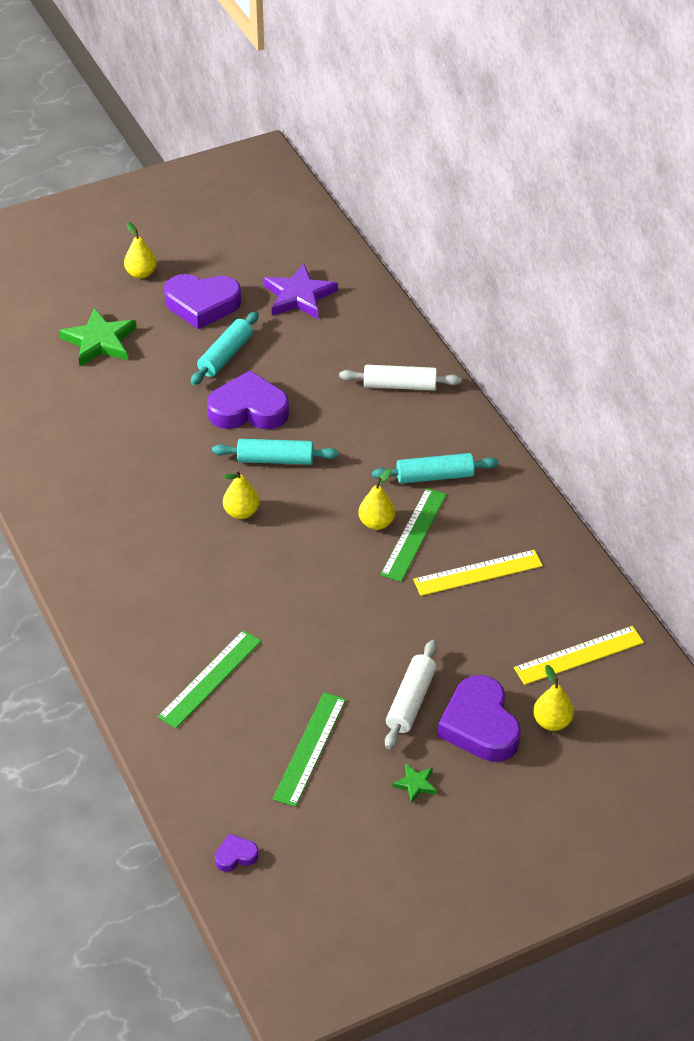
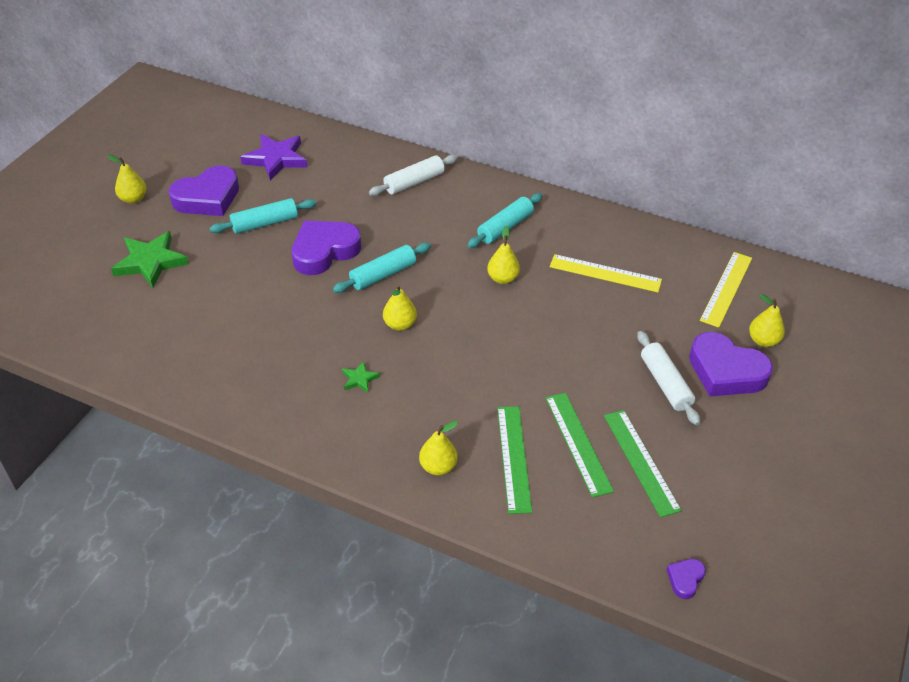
camera: 40 degrees left, 0 degrees up
(144, 647) = (438, 466): none -> yellow pear
(225, 355) = (265, 223): turquoise rolling pin -> turquoise rolling pin turned 75 degrees clockwise
(413, 534) = (535, 272): green ruler -> green ruler (578, 443)
(415, 784) = (735, 438): green star -> green star (359, 379)
(478, 573) = (605, 273): yellow ruler -> yellow ruler turned 75 degrees clockwise

